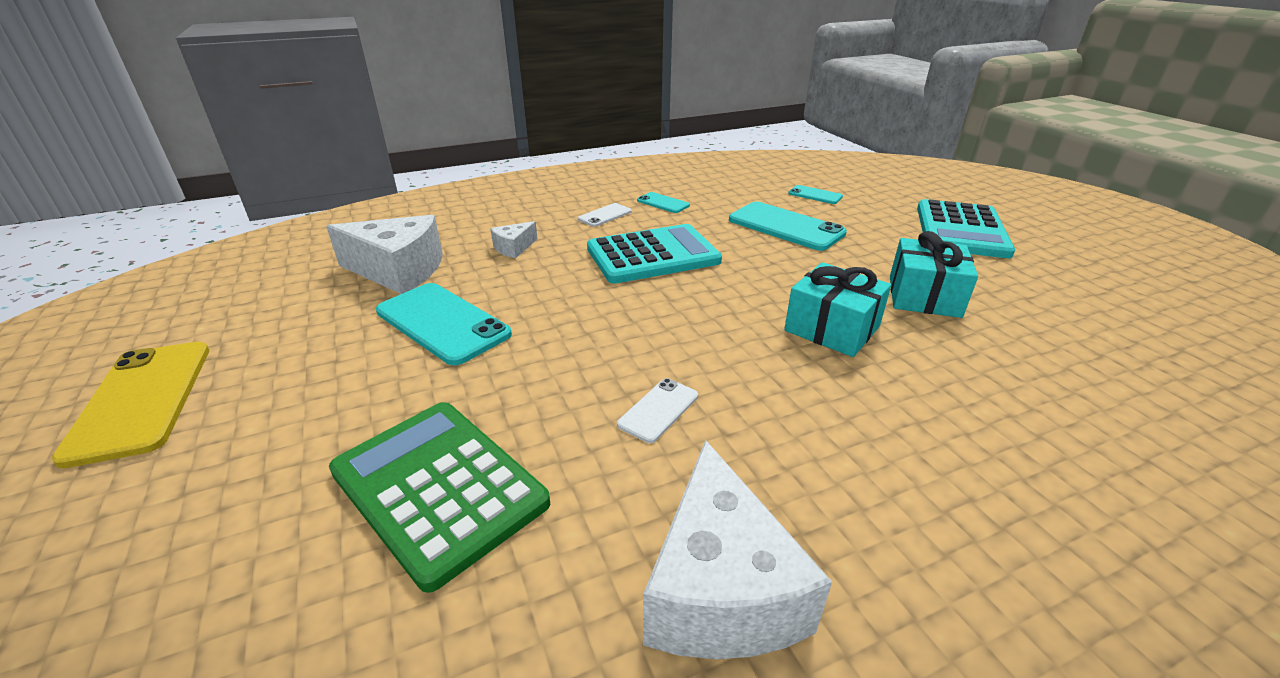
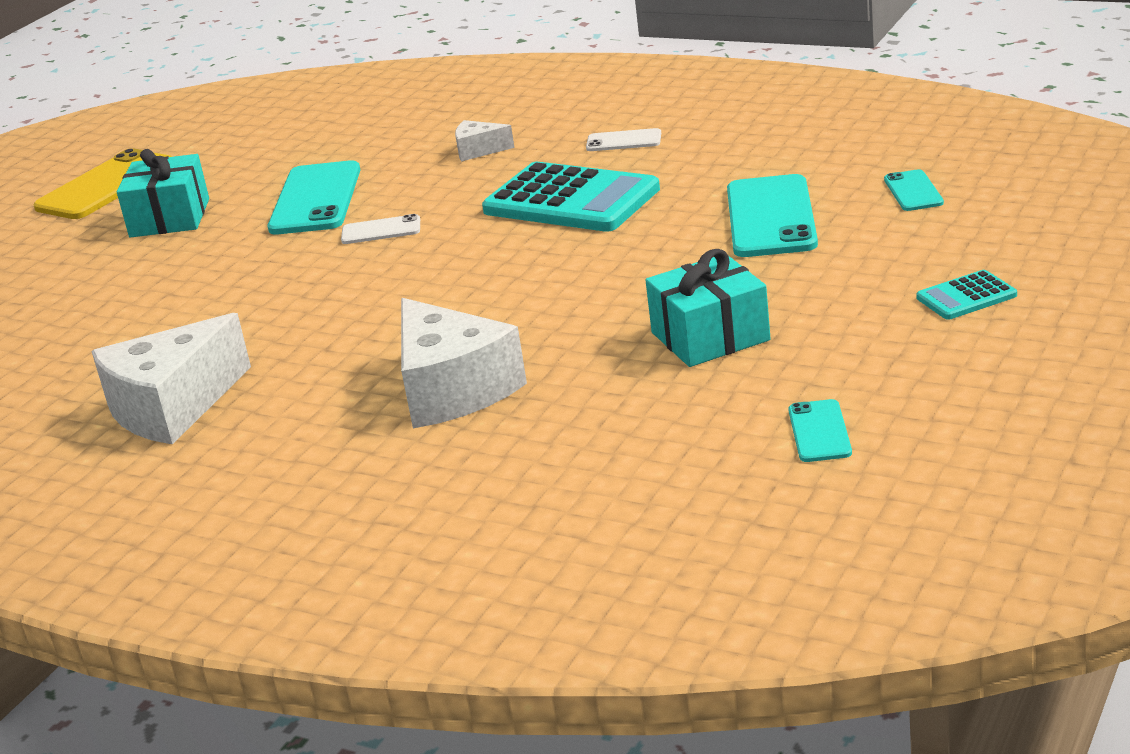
camera: 55 degrees right, 5 degrees down
(398, 271) = (363, 142): white cheese -> white cheese (453, 389)
(439, 487) = (149, 299): green calculator -> none
(658, 410) = (320, 316): white phone -> white phone (381, 230)
(663, 203) = (712, 145): turquoise phone -> turquoise phone (819, 431)
(832, 328) = (557, 323): turquoise gift -> turquoise gift (170, 218)
(961, 230) = (966, 297): turquoise calculator -> turquoise calculator, size x0.47

